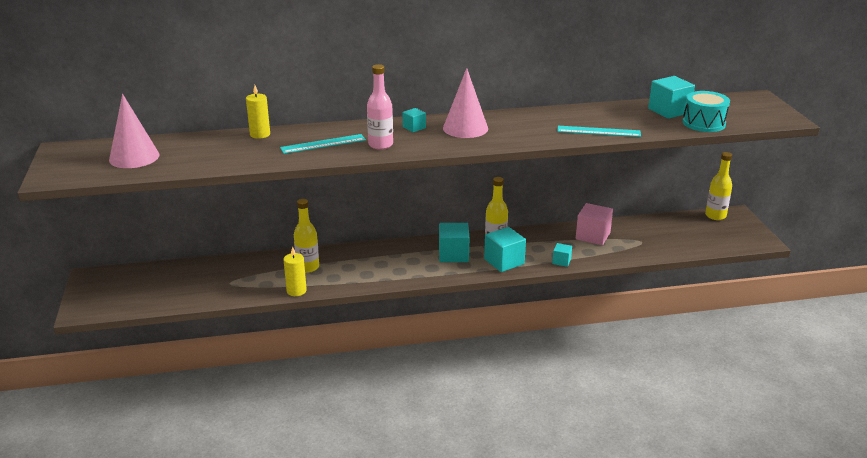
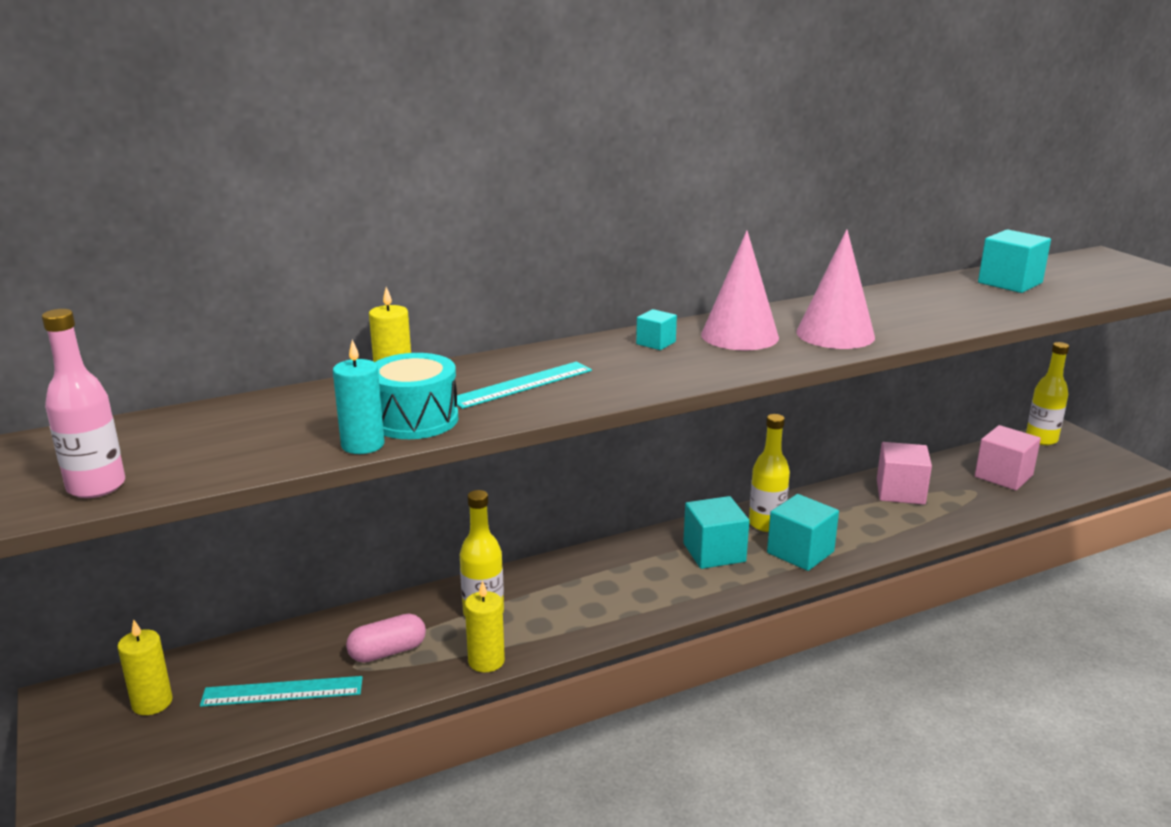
camera: 15 degrees left, 5 degrees down
(128, 284) = (152, 703): none -> yellow candle
(134, 157) = (167, 448): pink cone -> pink cone (835, 334)
(223, 166) = (363, 445): none -> turquoise candle
(249, 279) = (388, 652): none -> pink capsule
(380, 145) = (624, 375): pink bottle -> pink bottle (96, 486)
(561, 261) = (885, 539): turquoise cube -> none
(598, 131) = (946, 320): turquoise ruler -> turquoise ruler (282, 692)
(668, 235) = (1003, 476): none -> pink cube
(704, 123) = (1077, 294): turquoise drum -> turquoise drum (415, 420)

